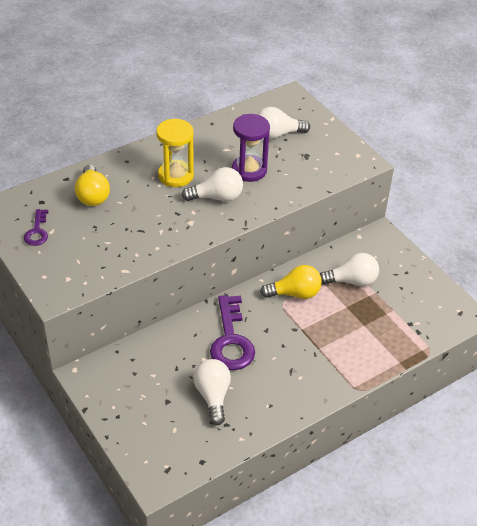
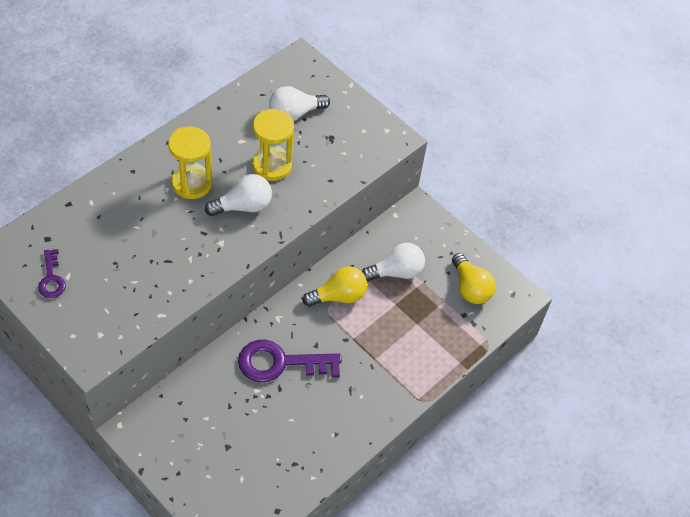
camera: 15 degrees left, 10 degrees up
(92, 195) = (104, 222): yellow light bulb -> yellow light bulb (470, 288)
(213, 396) = (274, 433): white light bulb -> none
(231, 340) = (281, 363): purple key -> purple key turned 105 degrees clockwise
(249, 170) = (272, 166): purple hourglass -> yellow hourglass

